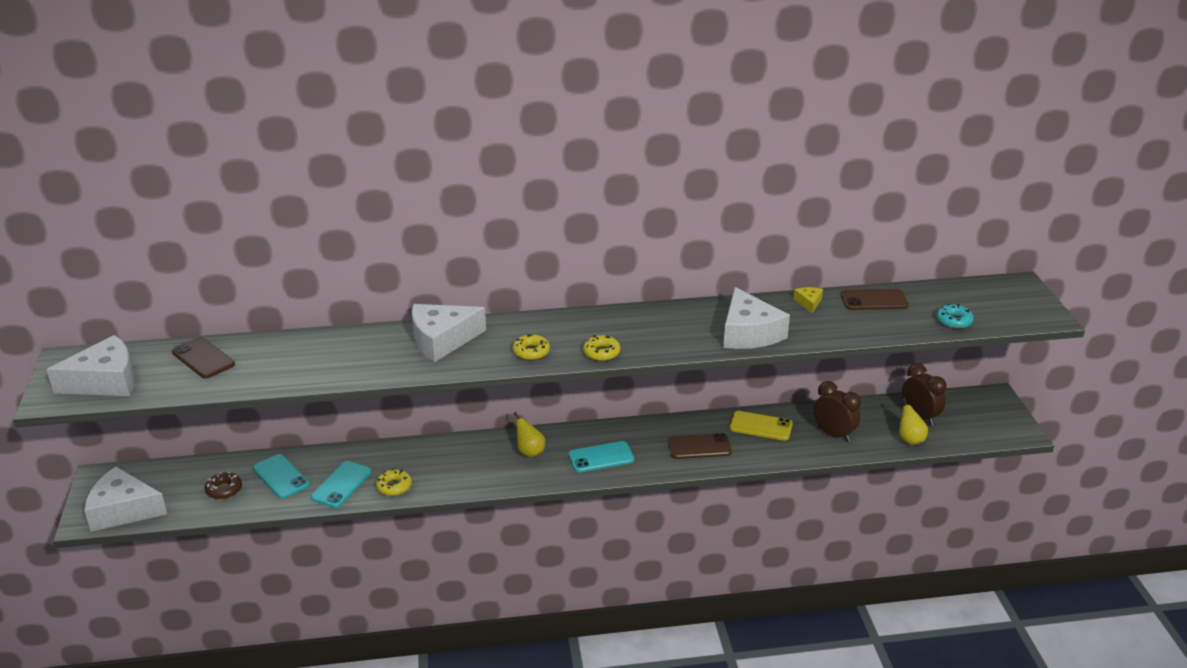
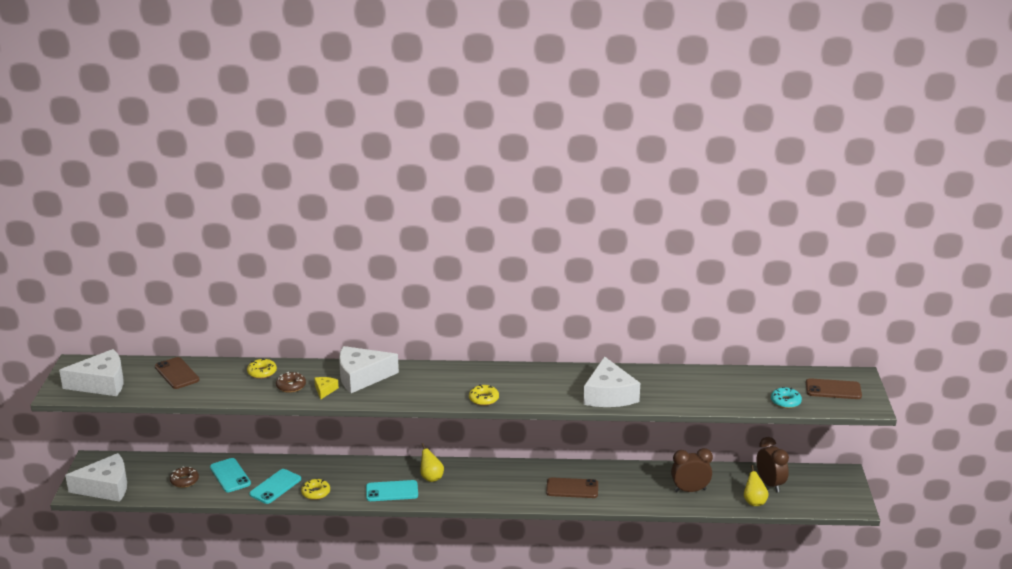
camera: 10 degrees right, 5 degrees down
(123, 510) = (106, 487): white cheese -> white cheese turned 150 degrees clockwise
(356, 360) = (291, 386): none -> brown donut
(531, 352) = (428, 393): yellow donut -> yellow donut (262, 372)
(601, 457) = (488, 488): turquoise phone -> turquoise phone (392, 491)
(760, 426) = (629, 477): yellow phone -> none
(808, 303) = (669, 375): yellow cheese -> yellow cheese (325, 390)
(834, 434) = (690, 490): brown clock -> brown clock turned 60 degrees counterclockwise
(874, 300) = (725, 378): brown phone -> brown phone (833, 389)

